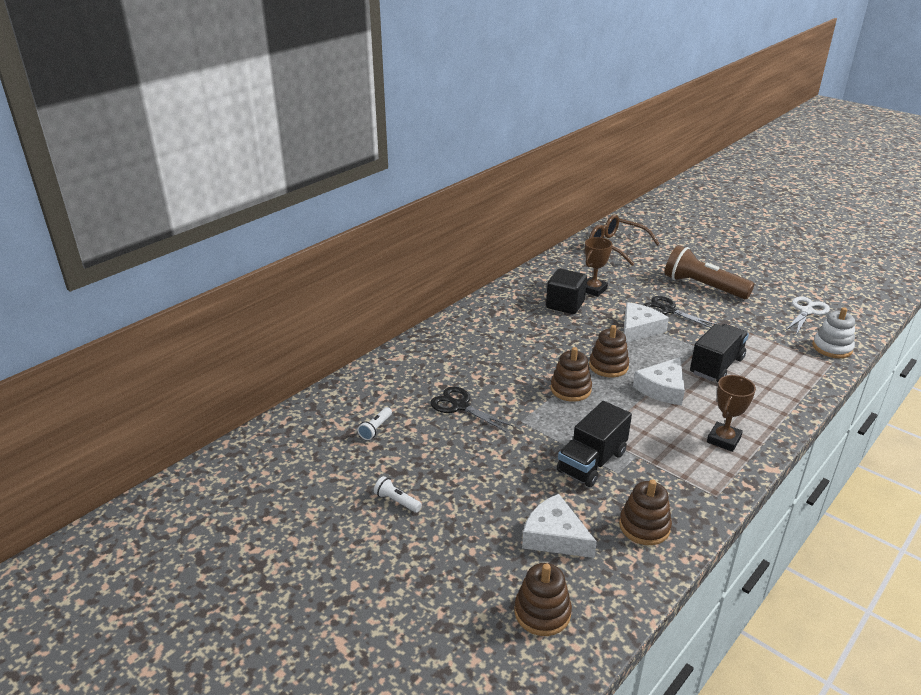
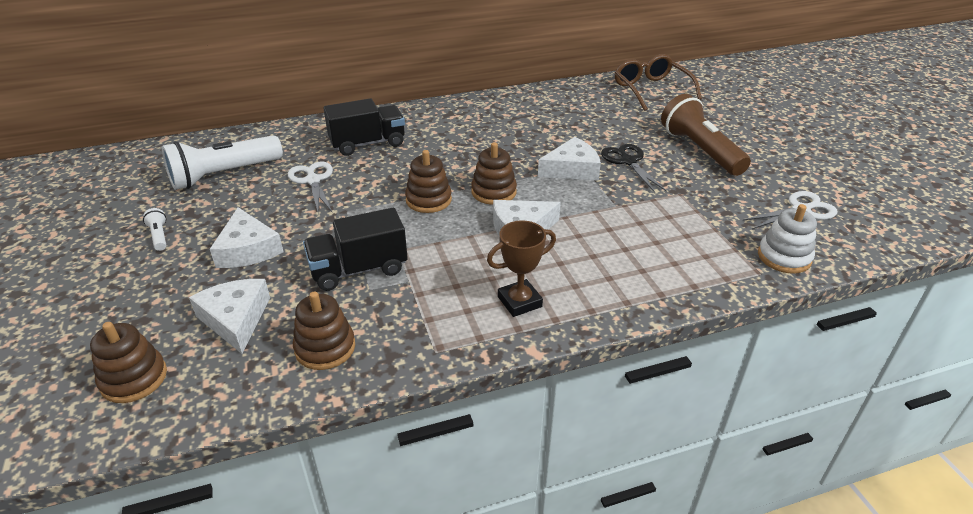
camera: 30 degrees right, 5 degrees up
(376, 429) = (224, 175): white flashlight -> white flashlight, size x2.43
(460, 406) = (313, 180): black scissors -> white scissors
(487, 481) = (247, 249): none -> white cheese
(565, 305) = (525, 127): black cube -> none
(593, 290) = (573, 121): brown trophy -> none
(716, 366) = (610, 229): black truck -> black truck (368, 143)

